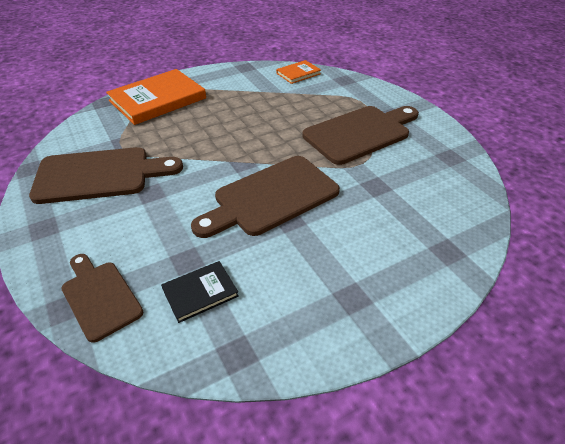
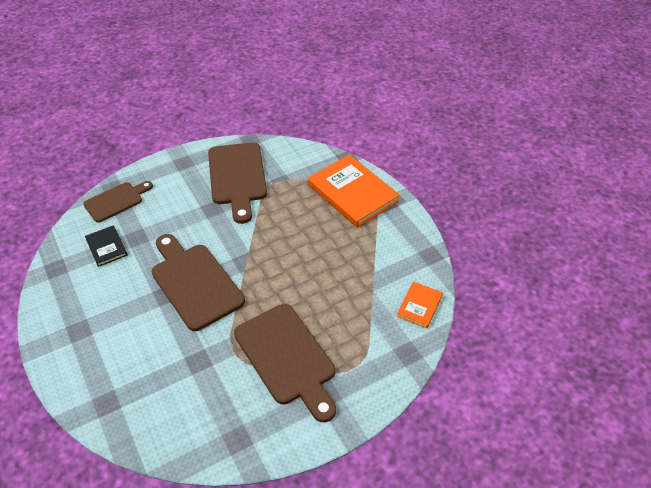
camera: 90 degrees right, 5 degrees up
(298, 73) = (419, 306): orange book -> orange book turned 60 degrees clockwise

